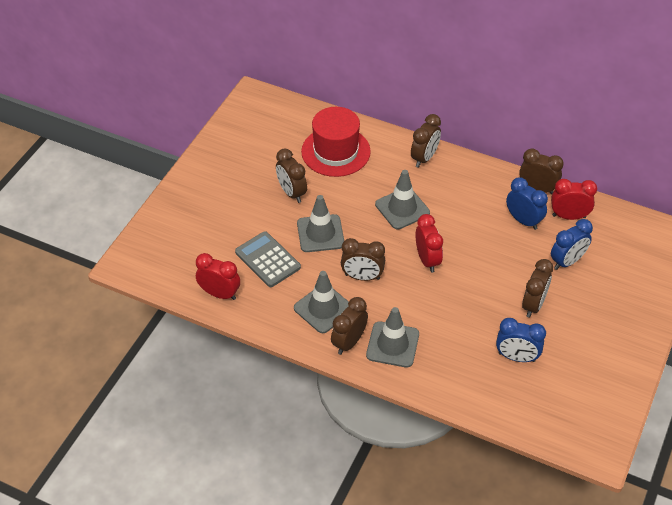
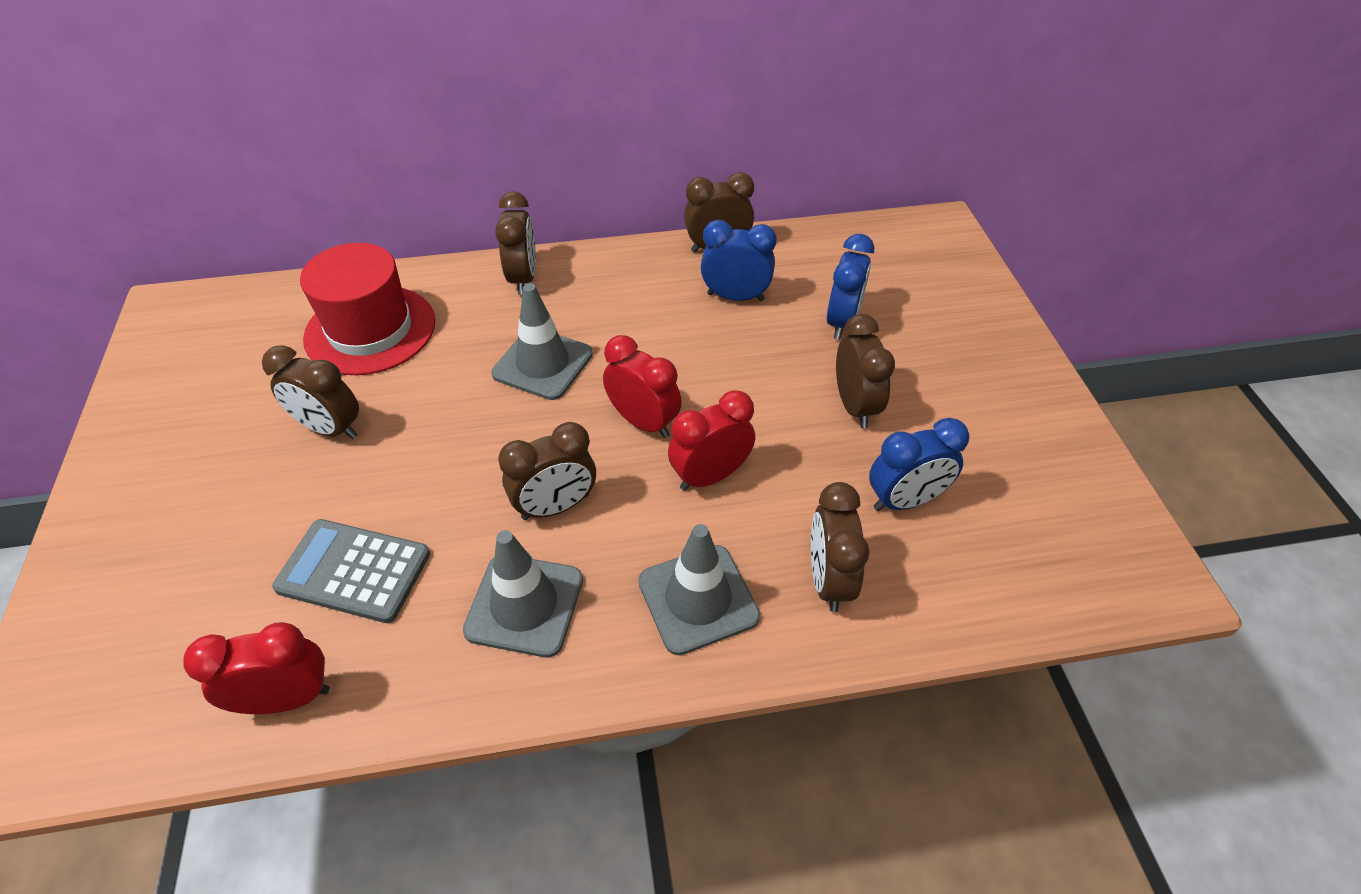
camera: 35 degrees left, 0 degrees up
(320, 233) = (428, 471): grey traffic cone -> none
(349, 342) = (617, 643): brown clock -> brown clock (828, 579)
(569, 216) = (789, 263): red clock -> red clock (710, 475)

